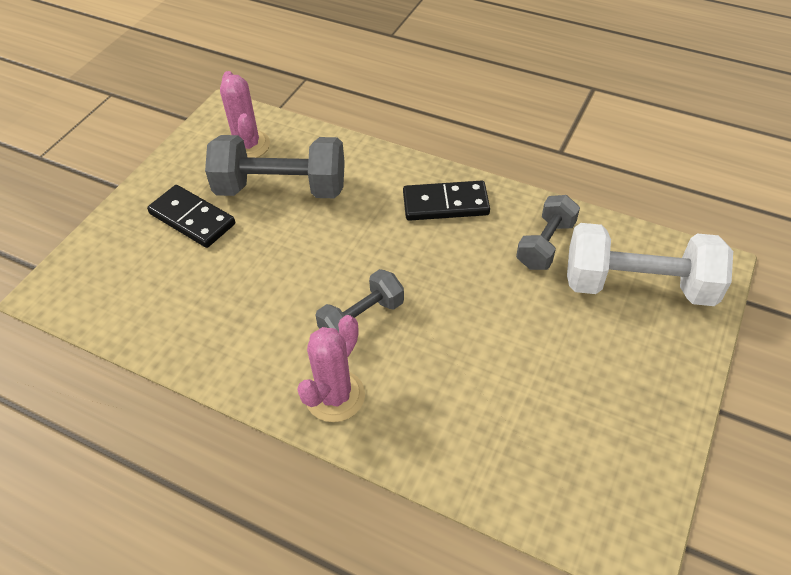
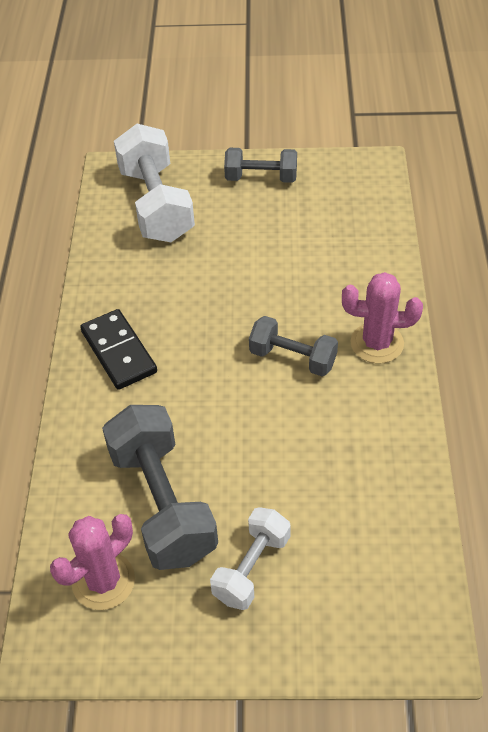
camera: 115 degrees left, 0 degrees up
(192, 219) = (251, 568): black domino -> white dumbbell
(545, 244) = (138, 267): grey dumbbell -> grey dumbbell (261, 178)

